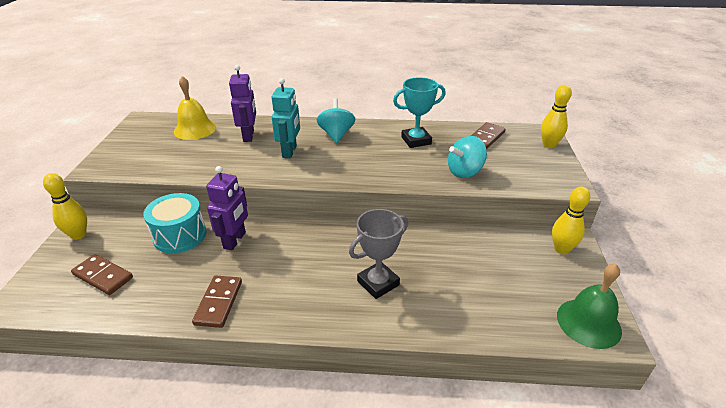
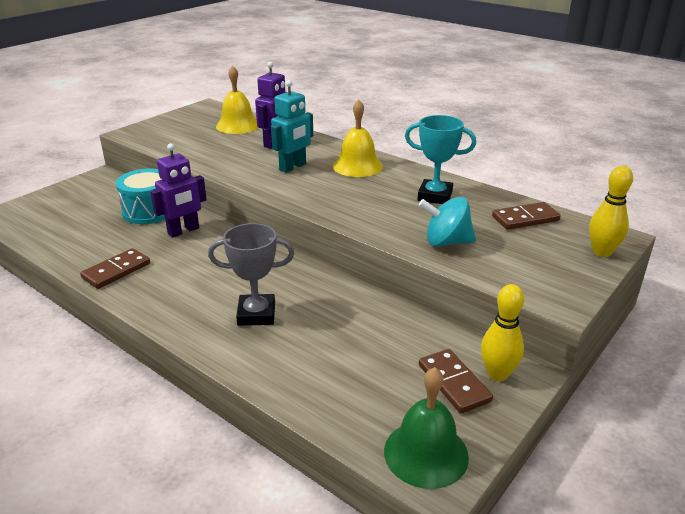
camera: 35 degrees right, 5 degrees down
(78, 235) = (85, 184): yellow bowling pin -> none
(103, 276) = (67, 219): brown domino -> brown domino (454, 383)
(336, 135) = (357, 166): turquoise spinning top -> yellow bell

